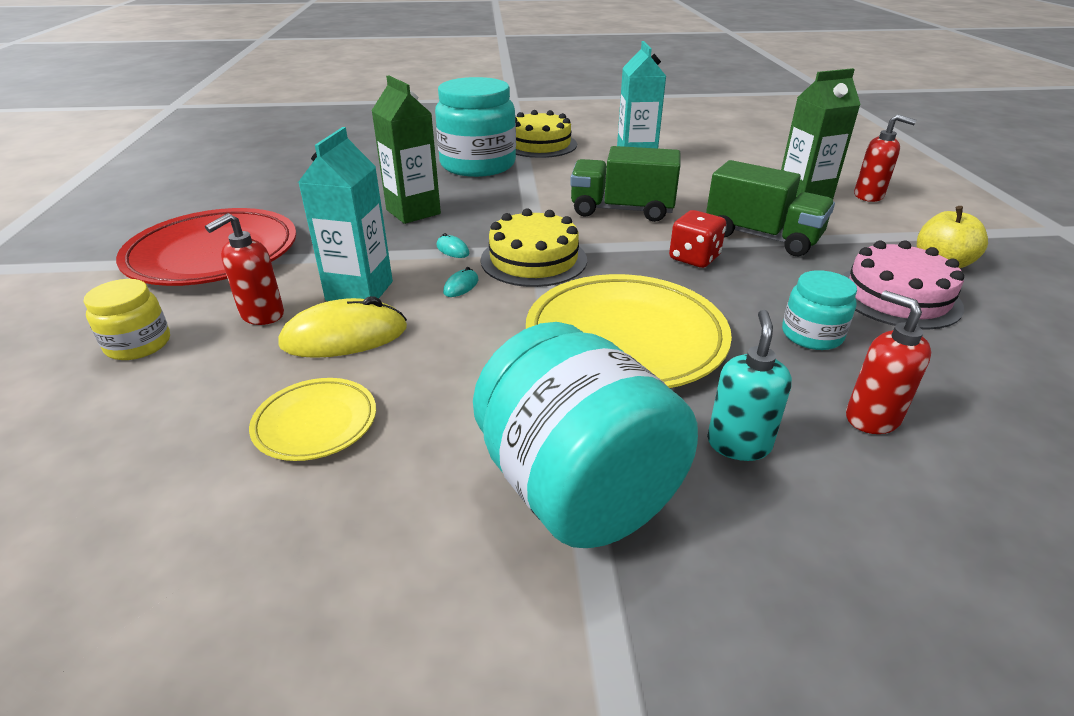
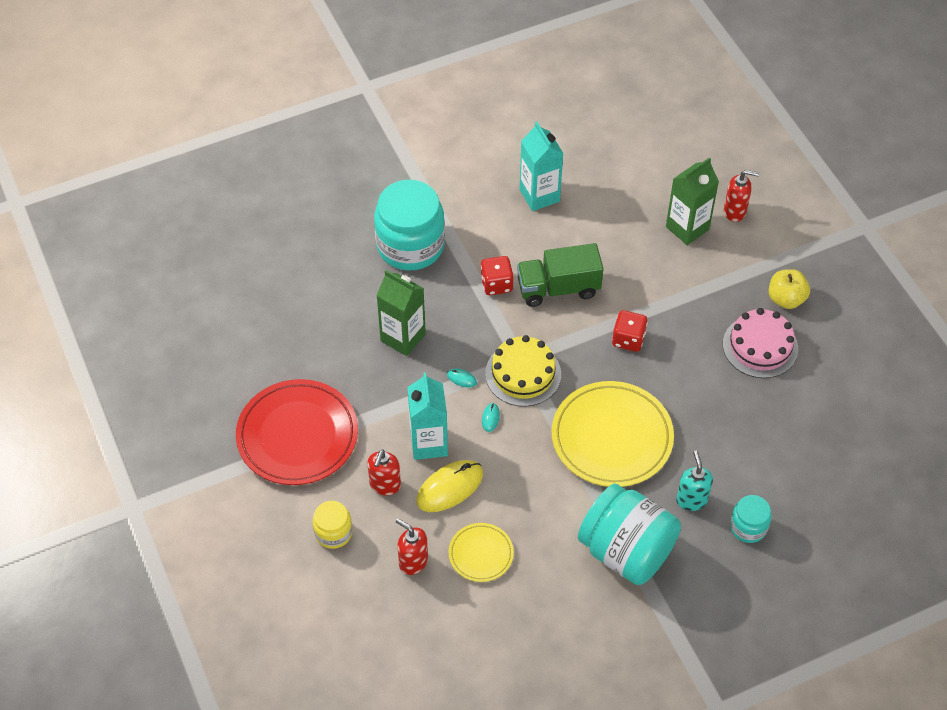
camera: 20 degrees left, 20 degrees up
(539, 144) = (445, 190): yellow cake -> none
(550, 197) = (496, 284): none -> red dice
(762, 237) = (667, 297): green truck -> none
(812, 335) = (714, 401): turquoise jar -> turquoise jar (748, 527)
(871, 418) = (751, 461): red soap dispenser -> red soap dispenser (413, 562)

